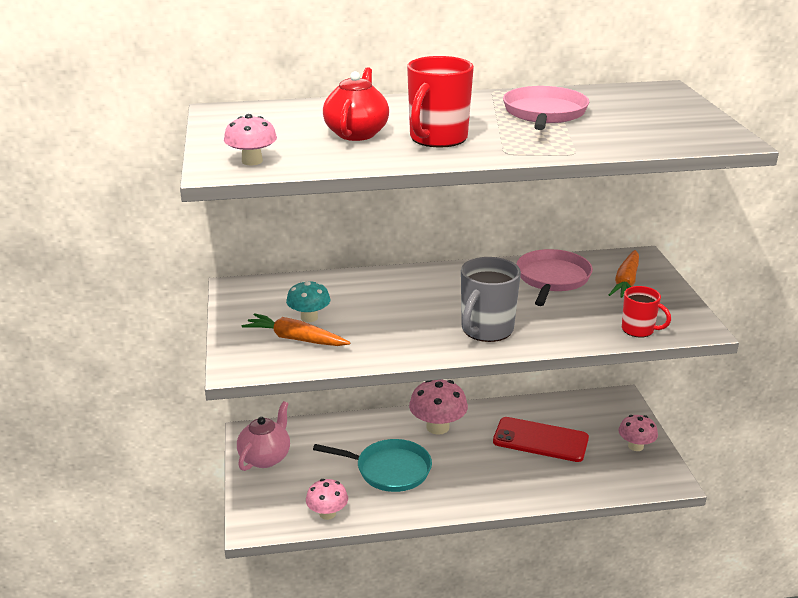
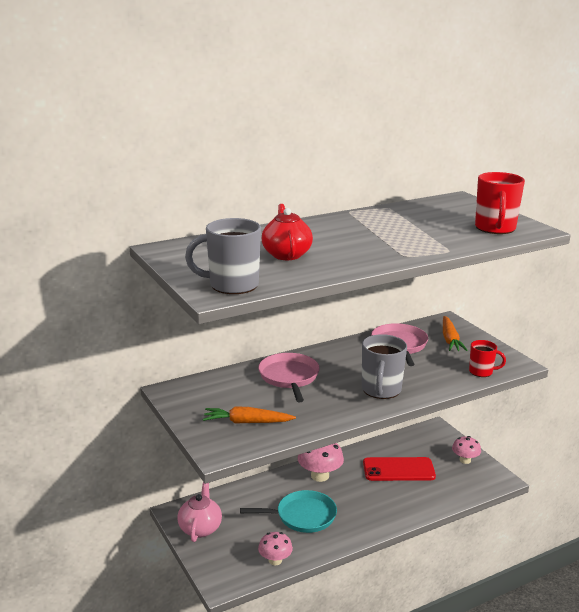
camera: 20 degrees left, 5 degrees down
(252, 161) = (232, 285): pink mushroom -> grey mug
(309, 317) = (245, 404): turquoise mushroom -> none
(437, 139) = (348, 251): red mug -> red mug (495, 228)
(544, 113) = (401, 224): pink pan -> pink pan (289, 377)

